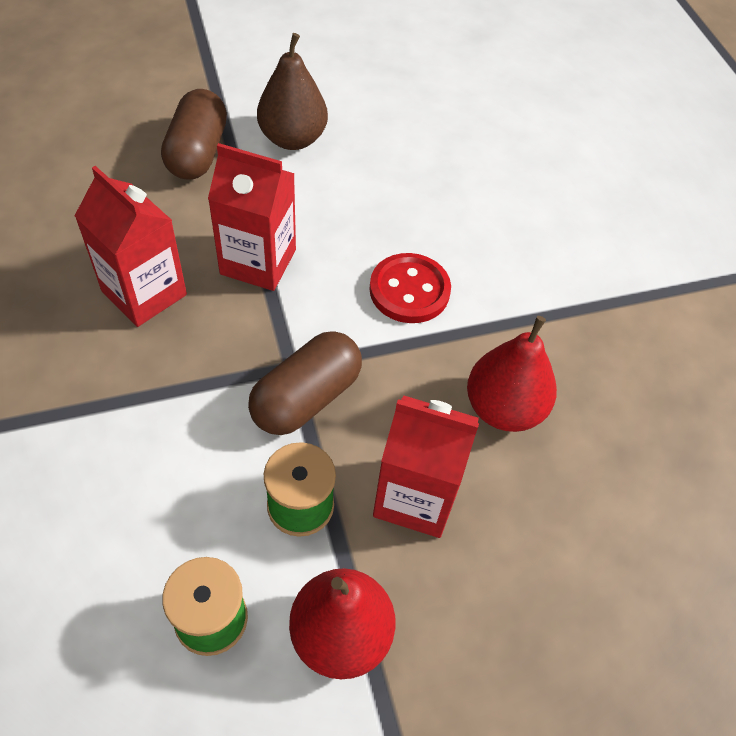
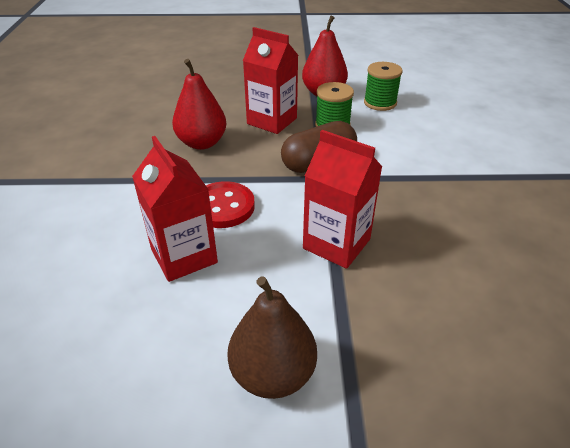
camera: 160 degrees left, 15 degrees down
(144, 293) = (431, 234): red carton -> red carton (184, 256)
(197, 153) = (390, 372): brown capsule -> none

